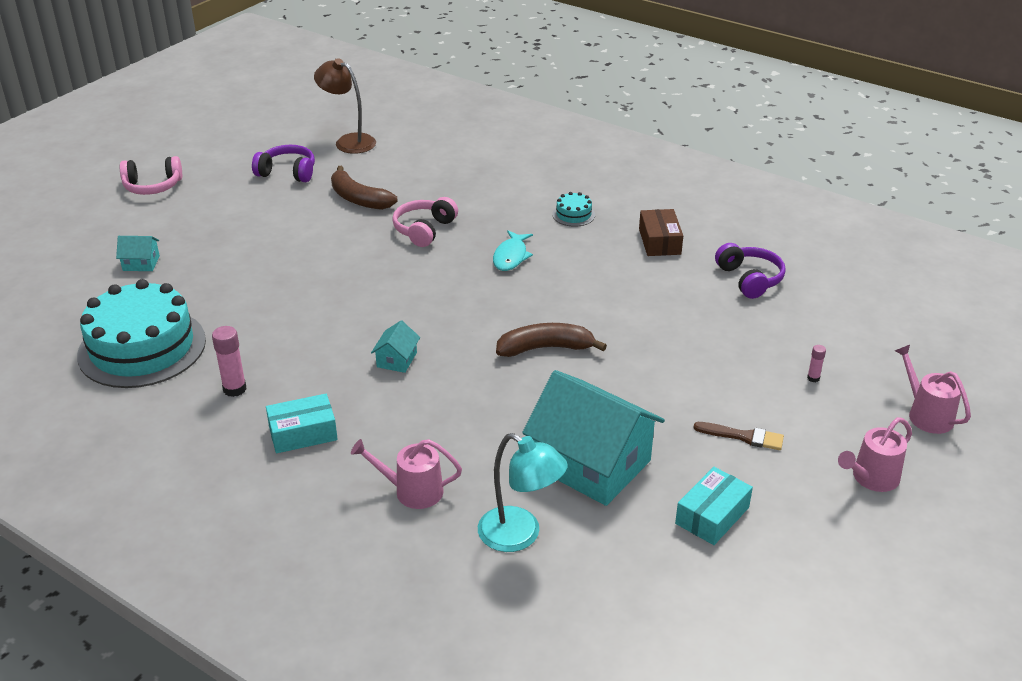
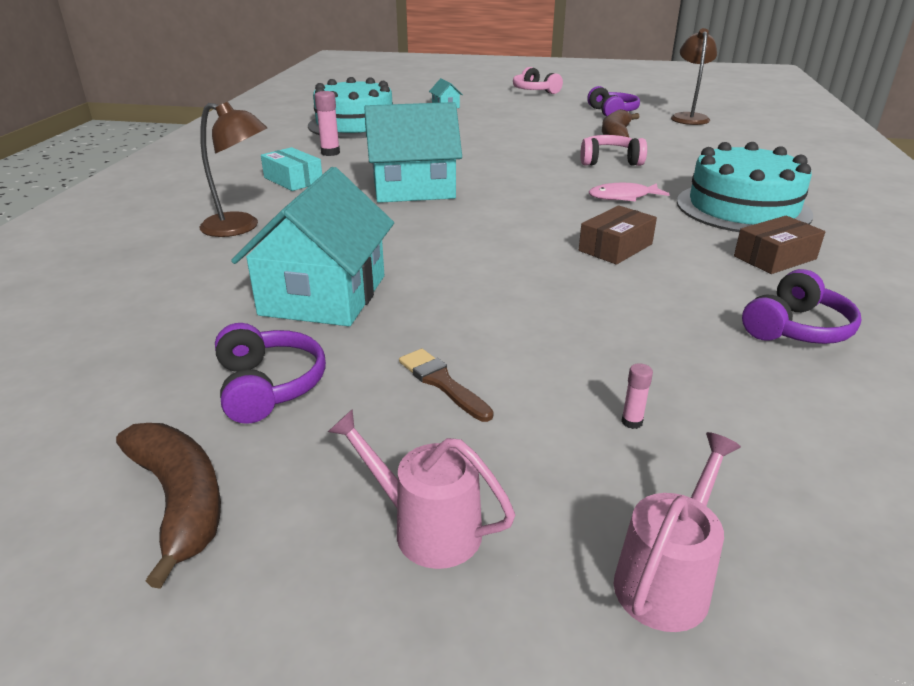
camera: 65 degrees right, 5 degrees down
(397, 360) = (413, 188): turquoise house -> turquoise house, size x2.38
(412, 491) = (240, 227): pink watering can -> brown lamp
(511, 257) = (623, 197): turquoise fish -> pink fish
(520, 535) = (195, 281): turquoise lamp -> none
(545, 348) = (495, 238): brown banana -> brown banana (180, 501)
(573, 215) = (742, 208): turquoise cake -> turquoise cake, size x2.49
(601, 298) = (615, 247): none -> brown box
(712, 515) = (268, 386): turquoise box -> purple headphones
(743, 436) = (442, 383): brown brush -> brown brush turned 150 degrees clockwise

